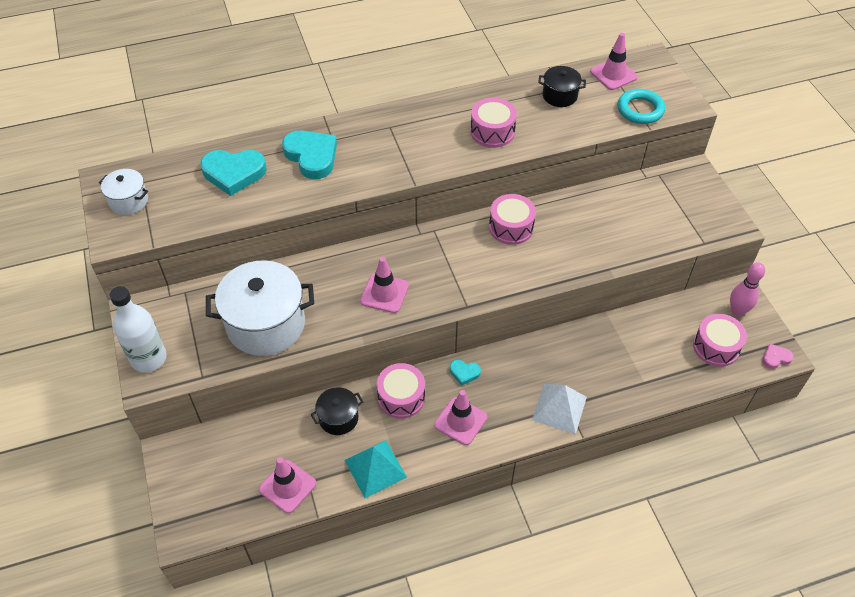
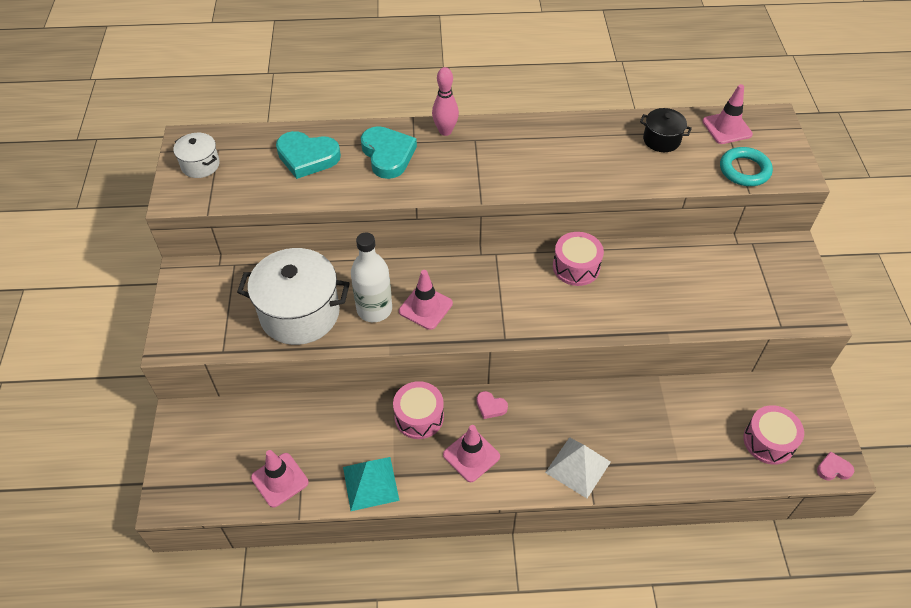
camera: 15 degrees right, 0 degrees up
(148, 358) = (179, 322): white bottle -> white bottle (374, 309)
(338, 418) = (350, 423): black pot -> none
(464, 373) = (490, 406): turquoise heart -> pink heart
(492, 132) = (578, 164): pink drum -> none
(737, 311) = (804, 408): pink bowling pin -> pink bowling pin (445, 131)

